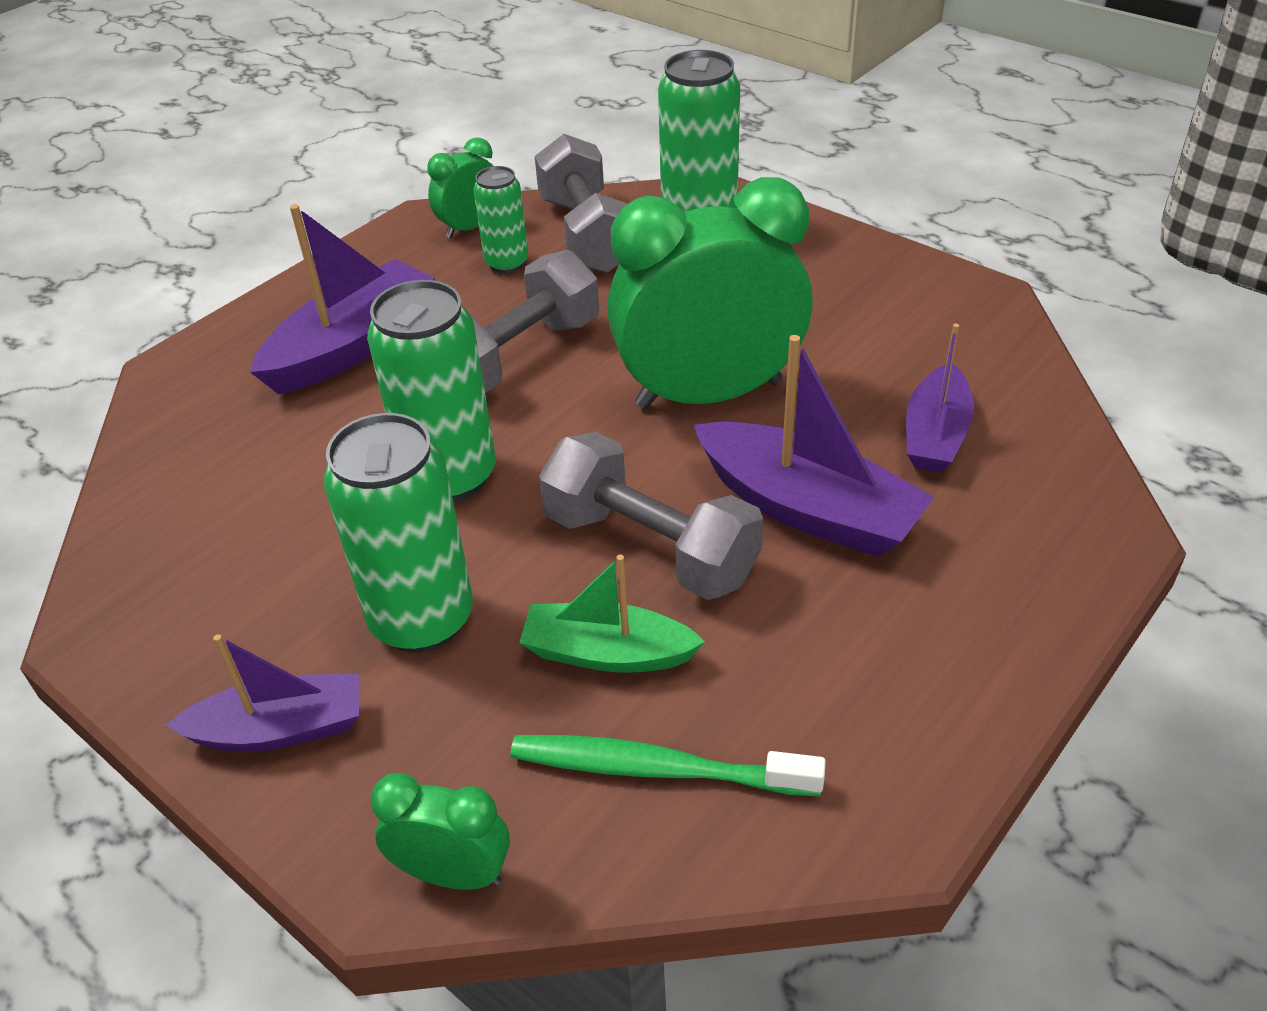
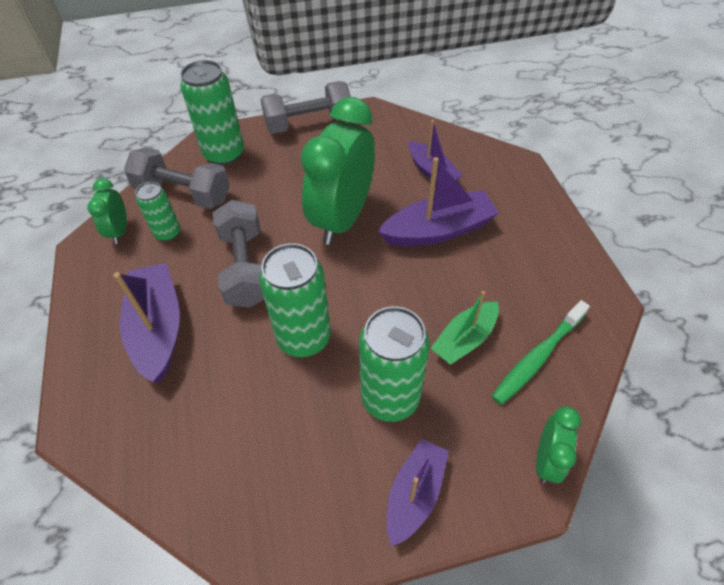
camera: 55 degrees left, 10 degrees up
(453, 873) = (546, 459): green clock -> green clock turned 150 degrees clockwise
(650, 547) = (416, 291): grey dumbbell -> grey dumbbell (308, 123)

